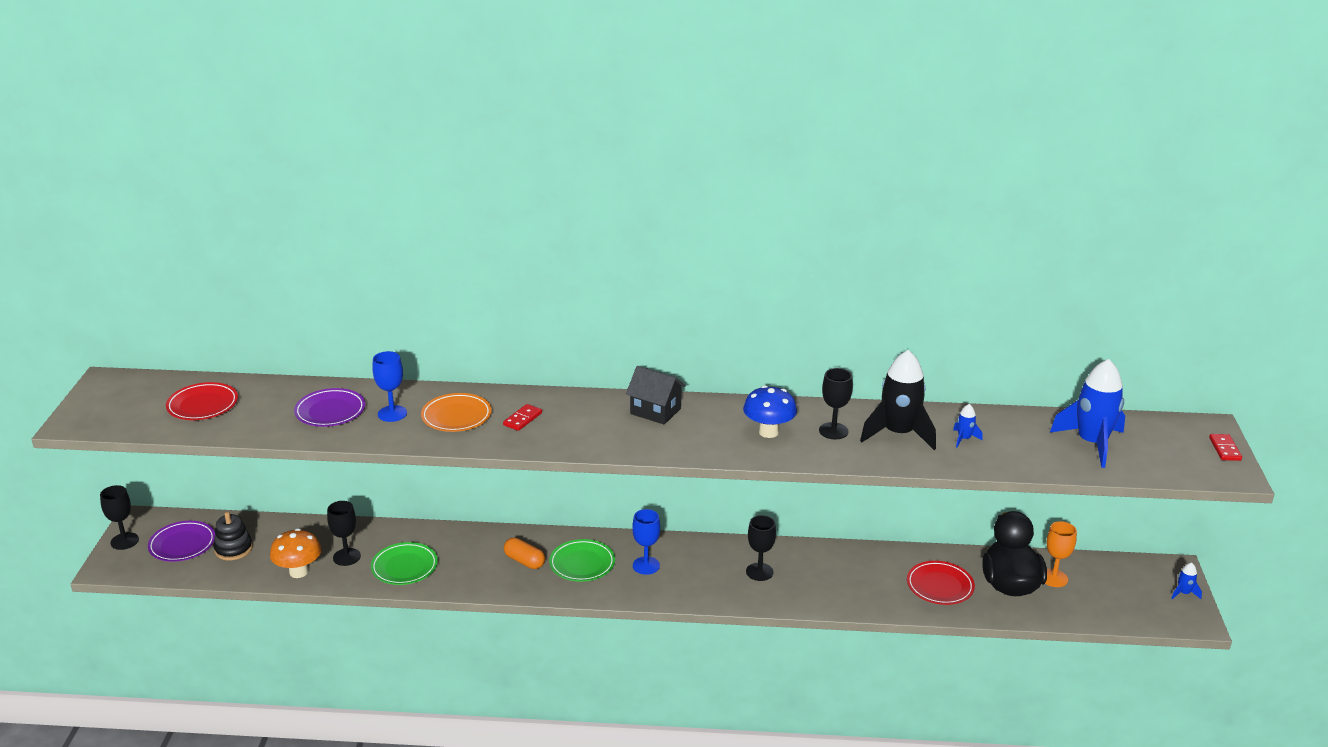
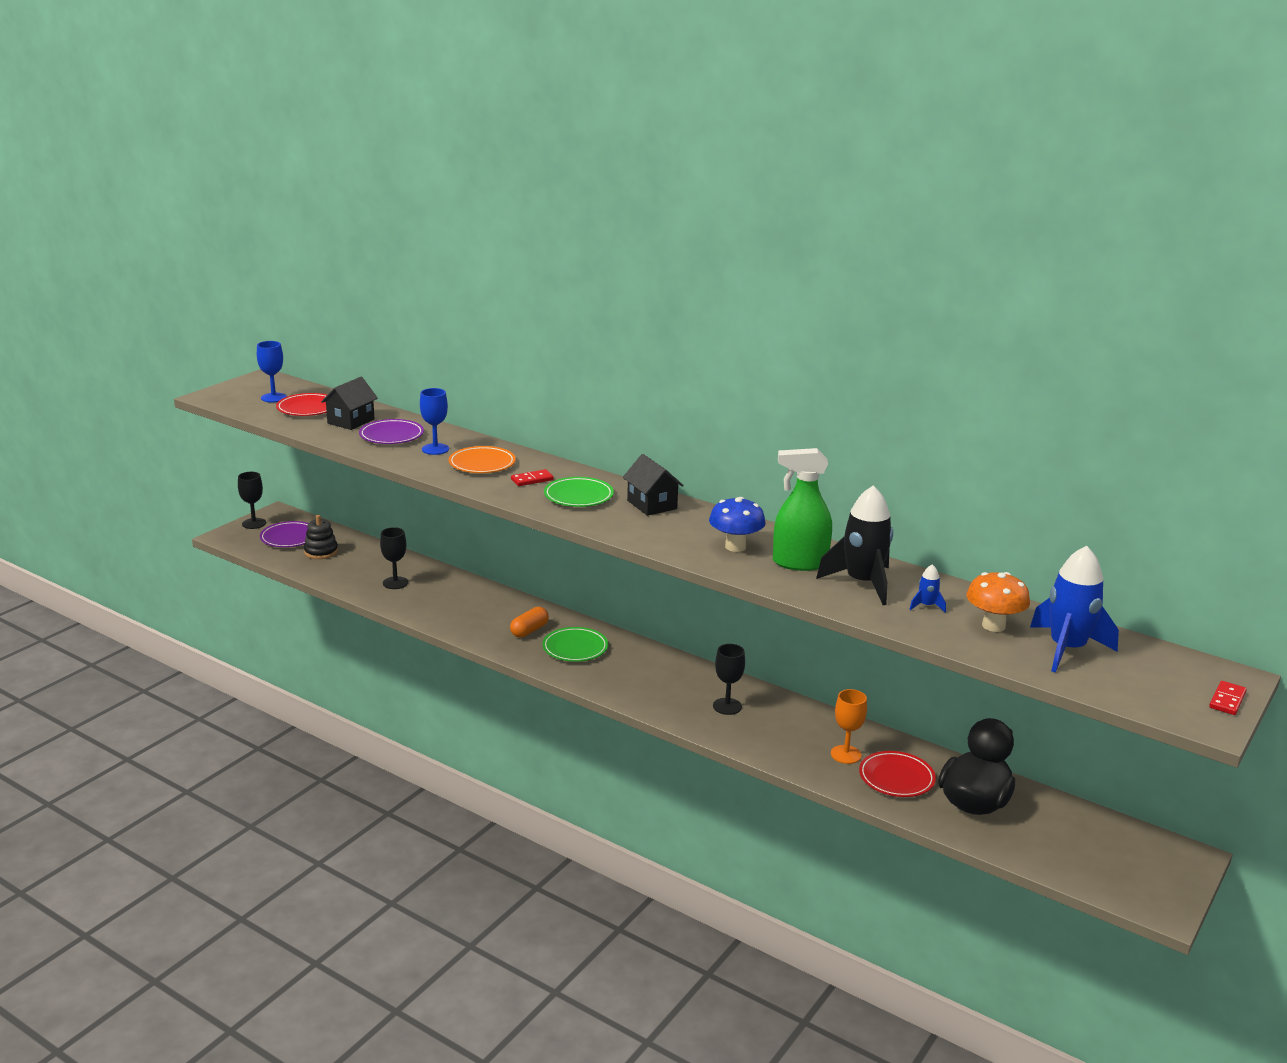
camera: 30 degrees right, 5 degrees down
(268, 407) = (351, 421): none -> black house
(298, 572) = (350, 581): orange mushroom -> orange mushroom (993, 626)
(404, 567) = (431, 603): green plate -> green plate (578, 496)
(524, 561) = (529, 630): orange capsule -> orange capsule turned 60 degrees clockwise
(646, 565) = (628, 667): blue goblet -> blue goblet (273, 398)
(833, 431) = (799, 563): black goblet -> green spray bottle
(1053, 578) = (1031, 814): orange goblet -> orange goblet (846, 754)
(1183, 593) = (1176, 881): blue rocket -> none

